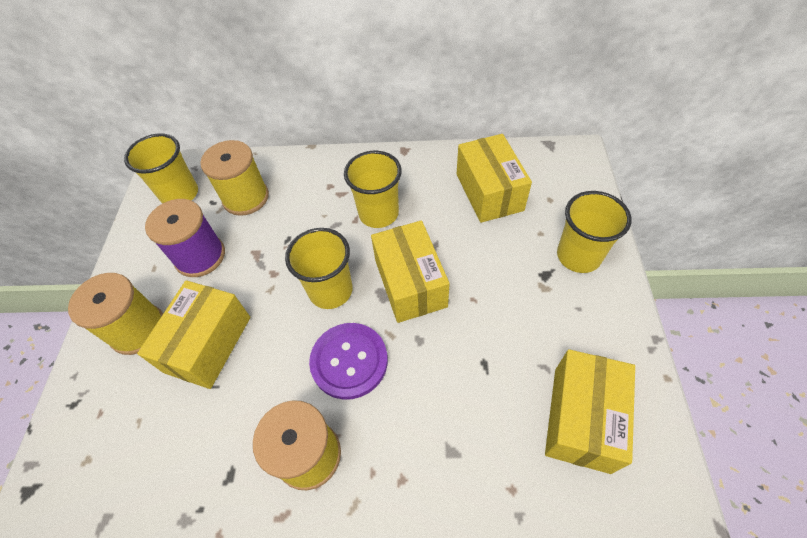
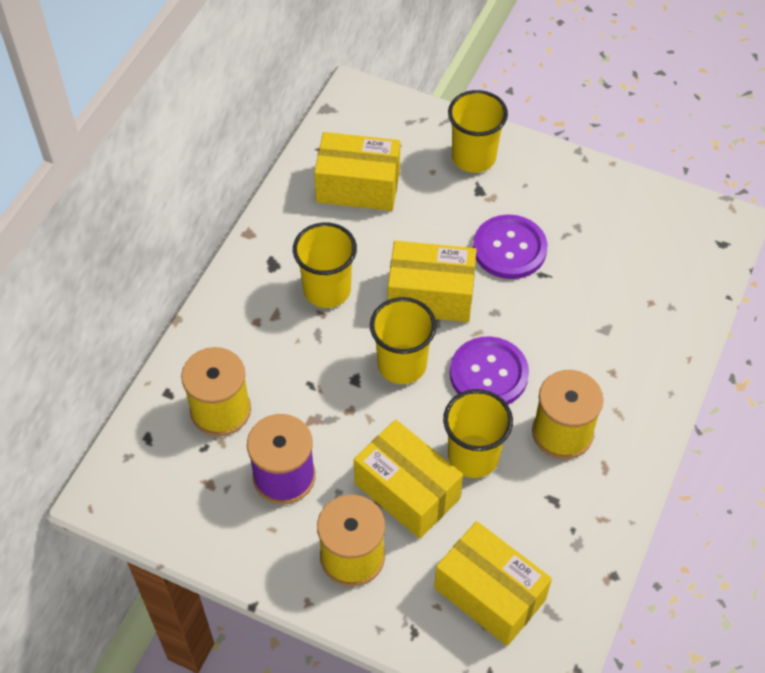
camera: 70 degrees left, 0 degrees up
(180, 194) = (167, 481): yellow cup -> yellow cup (473, 456)
(496, 324) = (509, 248): none -> purple button
(581, 418) = (618, 233): yellow box -> yellow box (489, 594)

